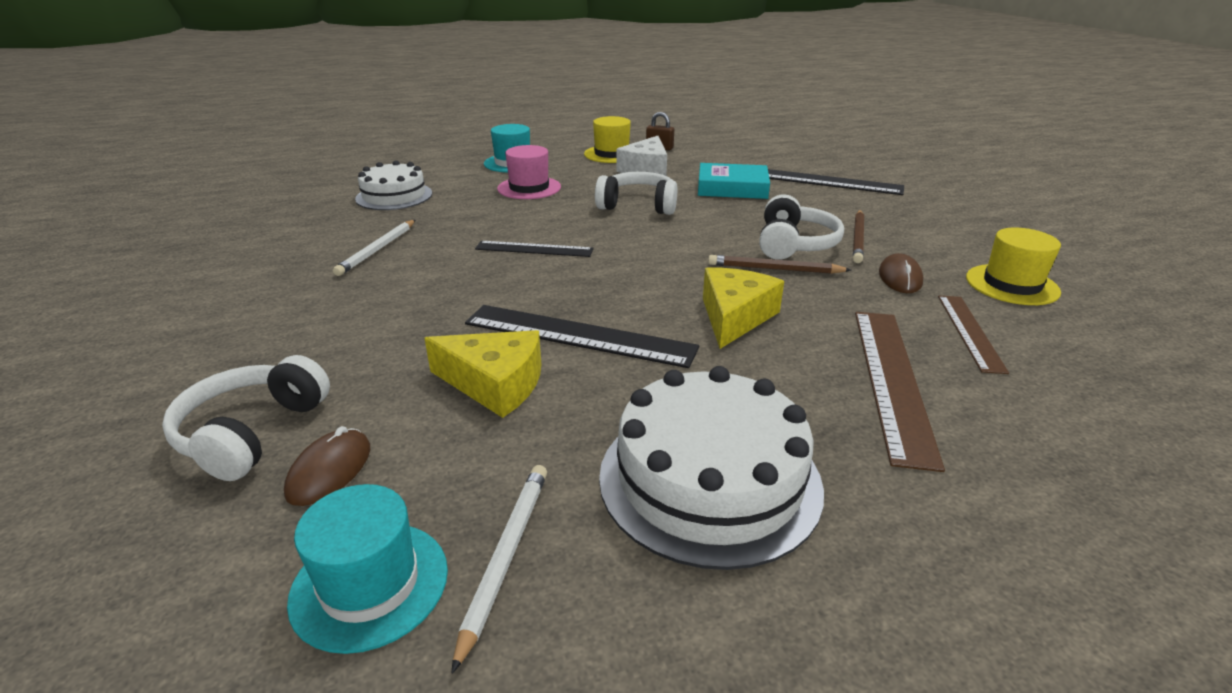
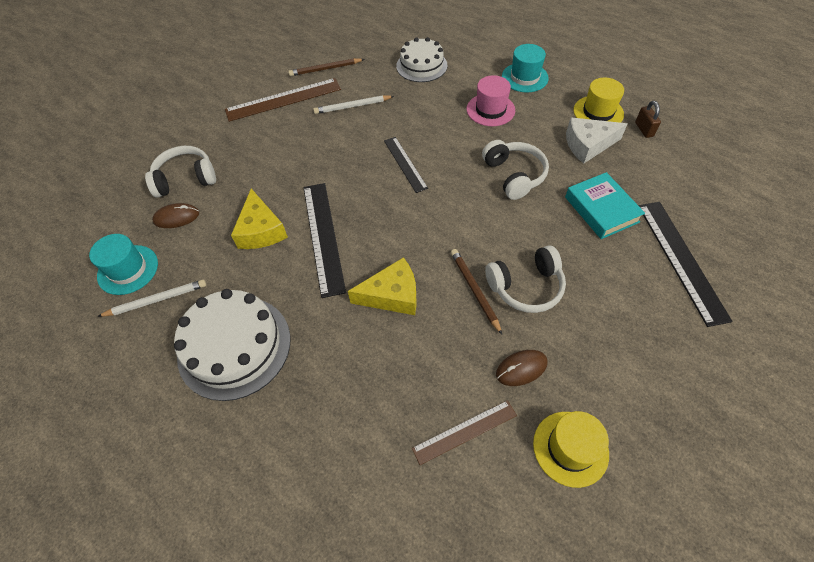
camera: 60 degrees right, 25 degrees up
(858, 238) = (573, 322): brown pencil -> brown pencil (325, 69)
(892, 380) = (370, 399): brown ruler -> brown ruler (283, 99)

